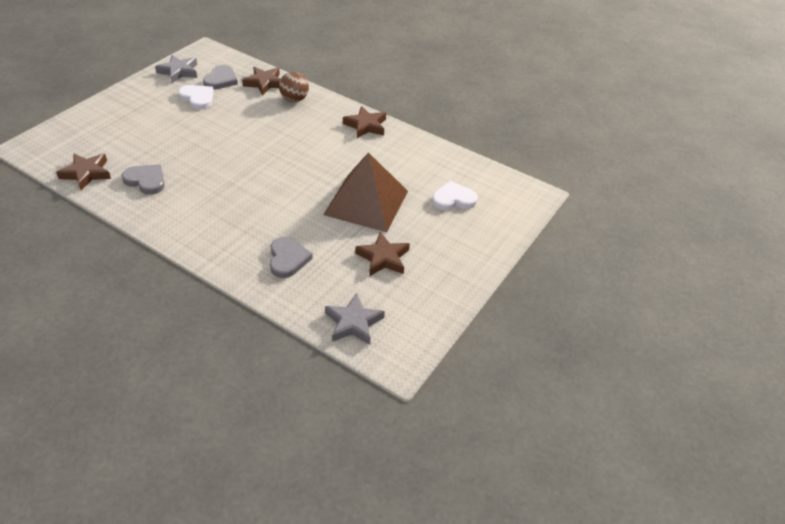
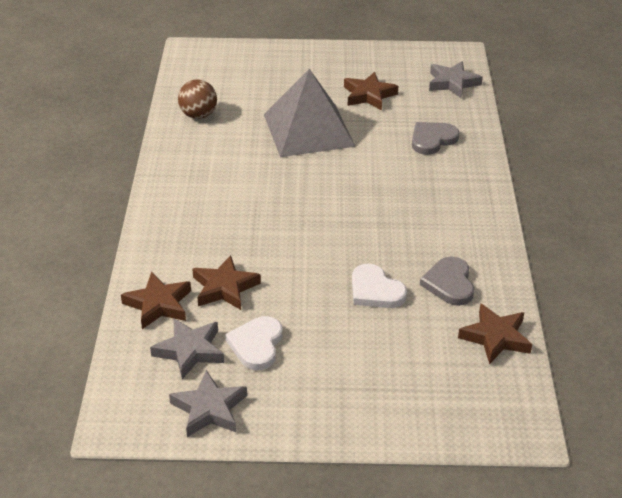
camera: 120 degrees left, 5 degrees down
(221, 80) = (190, 351): grey heart -> grey star
(294, 99) = (173, 258): brown ball -> brown ball (198, 115)
(366, 126) = (176, 181): brown star -> brown star (224, 288)
(366, 202) = (308, 130): brown pyramid -> grey pyramid
(453, 199) = (246, 87): white heart -> white heart (375, 290)

